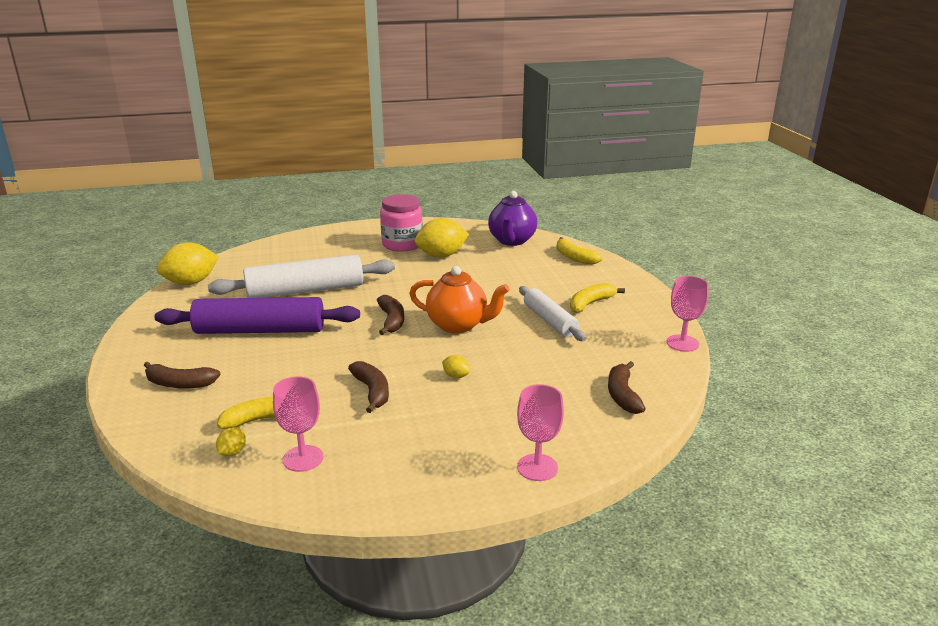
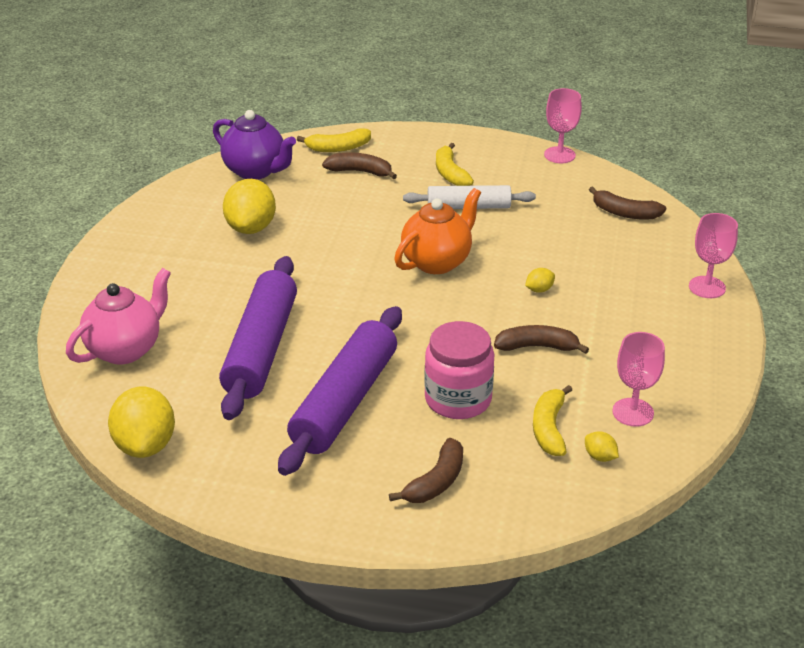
camera: 65 degrees left, 10 degrees up
(282, 255) = (125, 349): none -> pink teapot
(305, 291) = (261, 349): white rolling pin -> purple rolling pin
(391, 320) = (393, 301): brown banana -> brown banana (360, 172)
(402, 244) = (189, 247): pink jar -> pink jar (458, 399)

